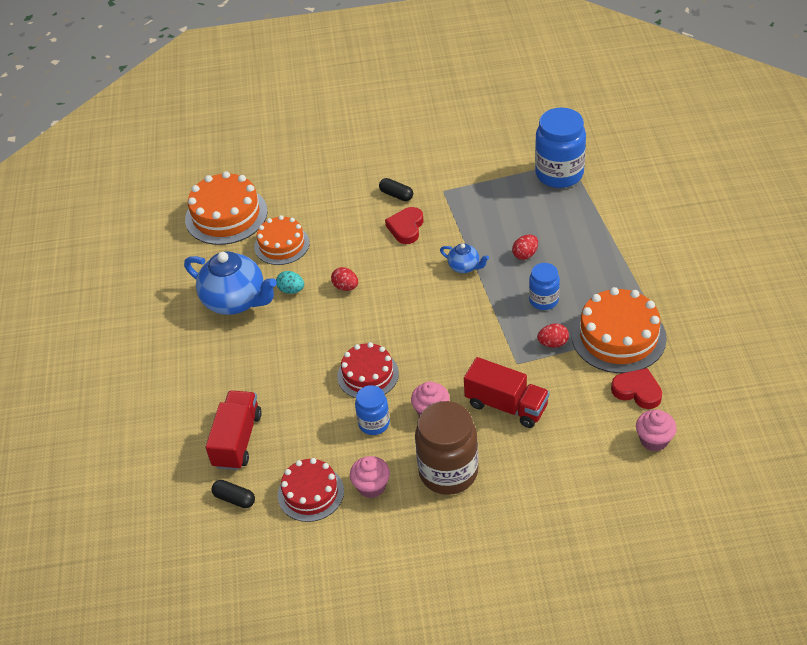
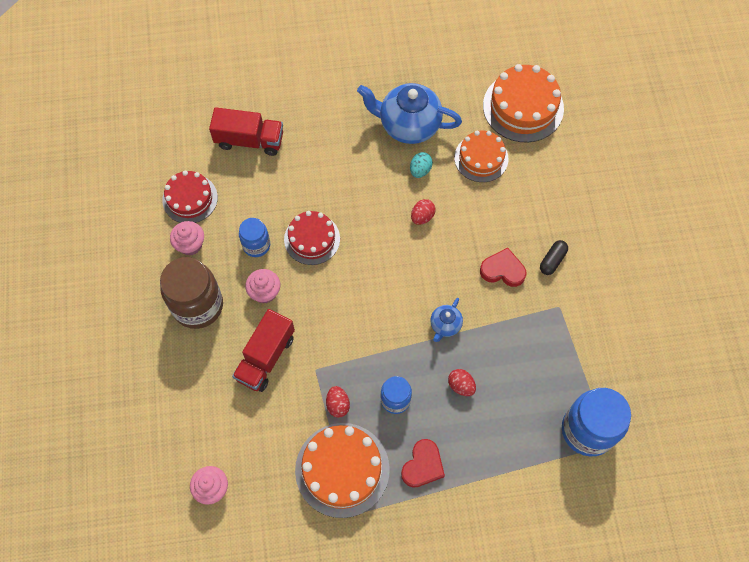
camera: 85 degrees right, 20 degrees up
(234, 499) = (191, 143): black capsule -> none
(235, 301) = (408, 125): blue teapot -> blue teapot turned 75 degrees clockwise
(637, 391) = (271, 480): red heart -> red heart (423, 465)

